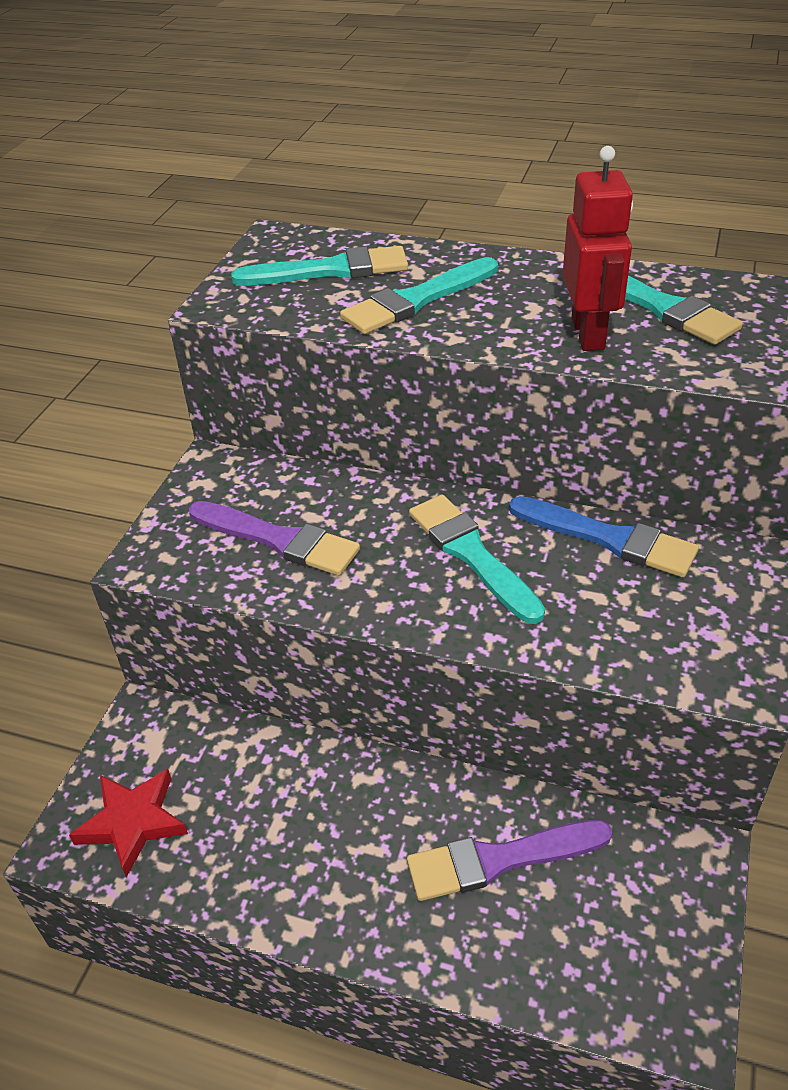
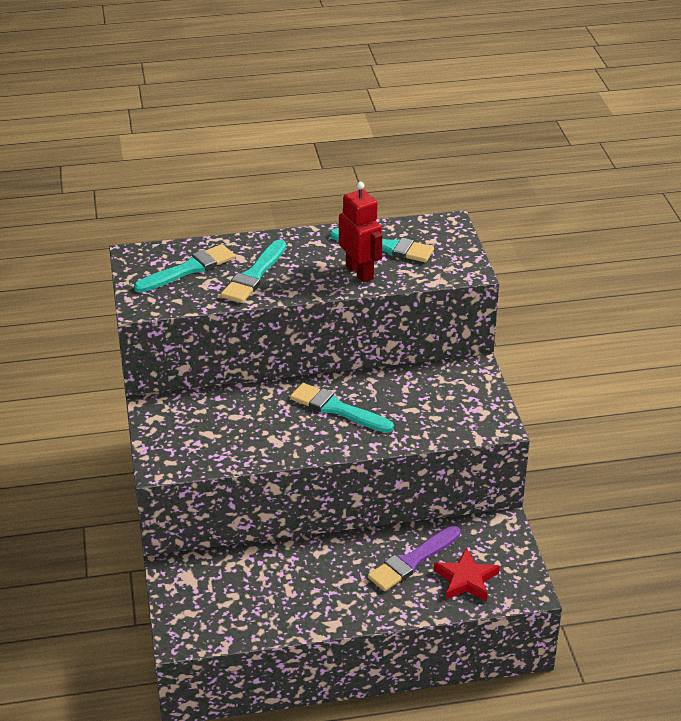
camera: 30 degrees left, 5 degrees down
(133, 822) = (209, 616): red star -> red star (466, 579)
(279, 540) = (227, 434): purple brush -> none
(609, 538) = (402, 380): blue brush -> none

